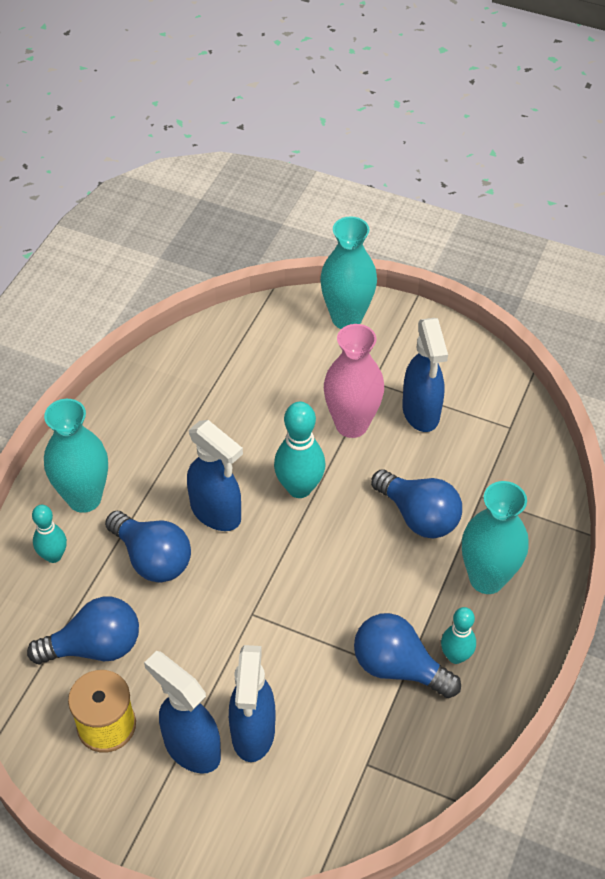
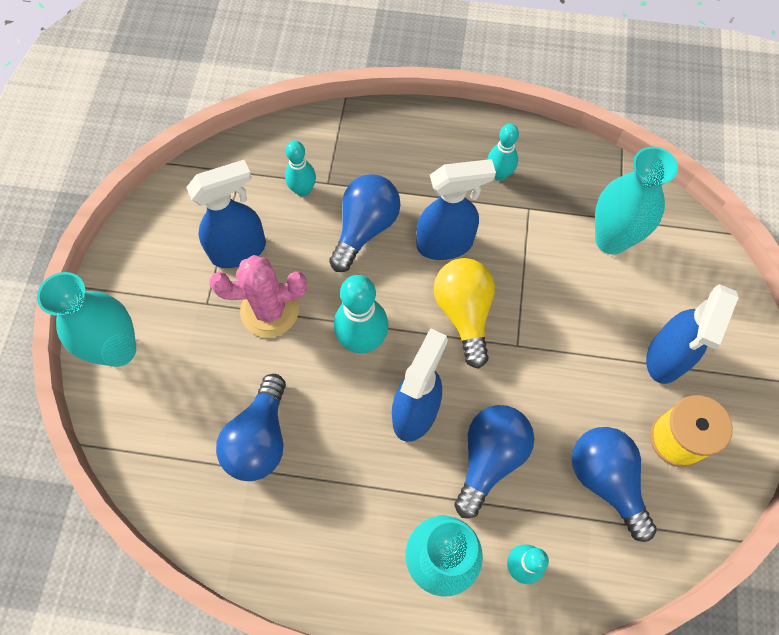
camera: 105 degrees left, 15 degrees up
(253, 733) = (631, 311): blue spray bottle -> blue spray bottle (446, 244)
(300, 577) = (464, 313): none -> yellow light bulb
(351, 425) = (269, 310): pink vase -> pink cactus
(398, 667) = (525, 214): blue light bulb -> blue light bulb (260, 439)
(477, 473) = (303, 190): none -> turquoise bowling pin
(486, 578) = (415, 164): turquoise vase -> turquoise vase (611, 239)

